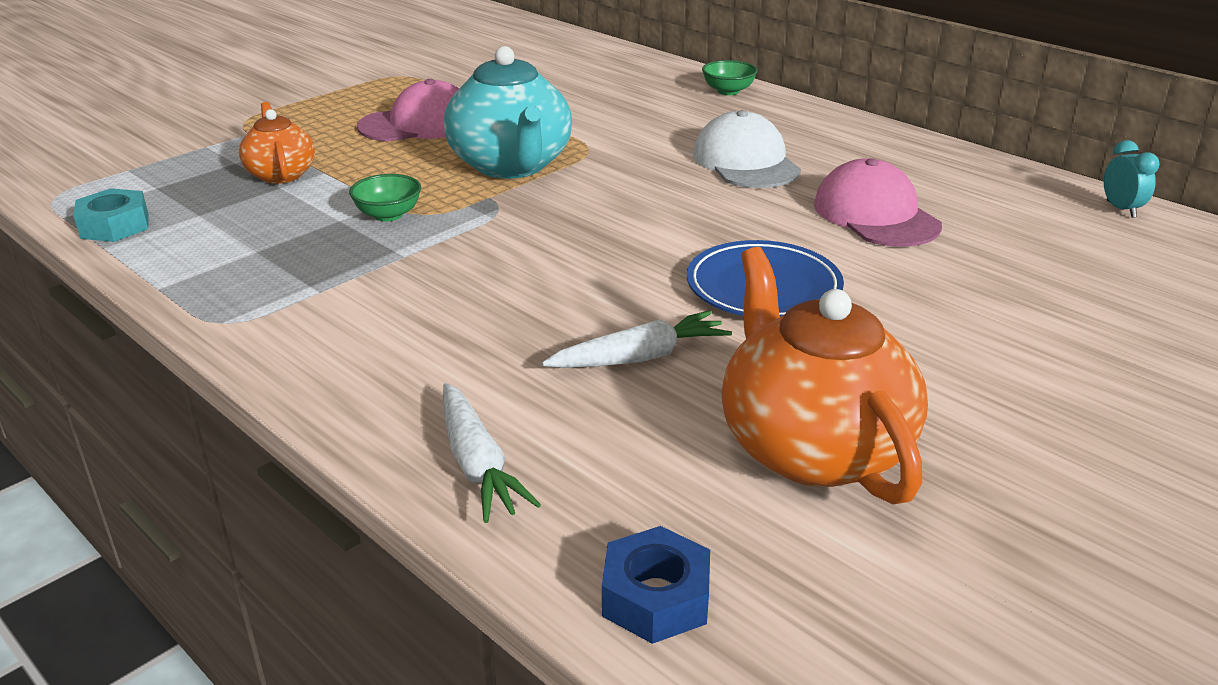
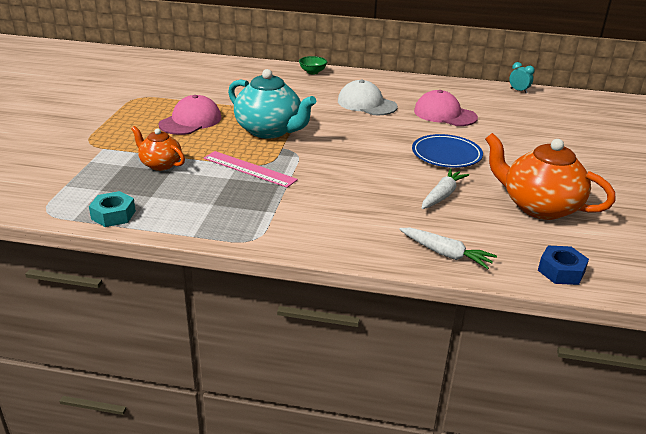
camera: 35 degrees left, 0 degrees up
(388, 215) = (249, 169): green bowl -> pink ruler

